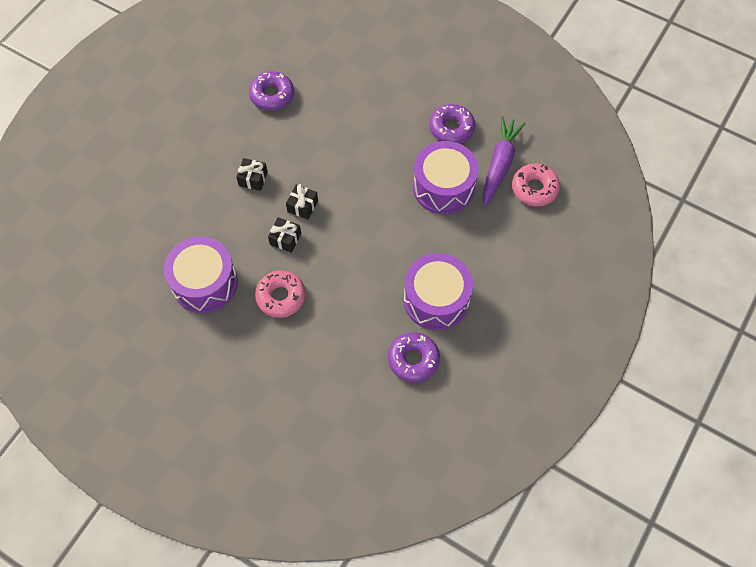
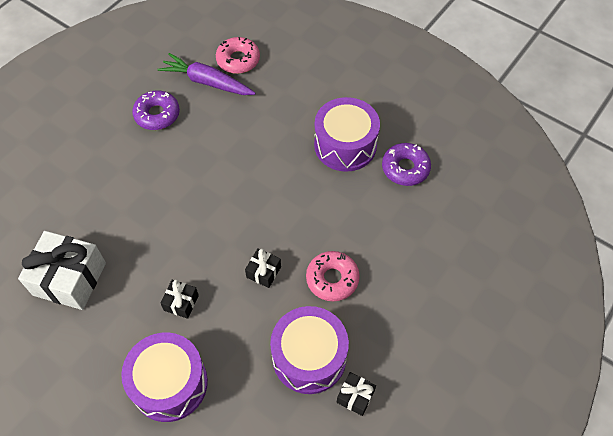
camera: 85 degrees left, 5 degrees down
(272, 95) = (69, 279): purple donut -> white gift
(302, 206) = (225, 253): black gift -> black gift (355, 396)
(443, 187) = (224, 128): purple drum -> purple drum (169, 383)

